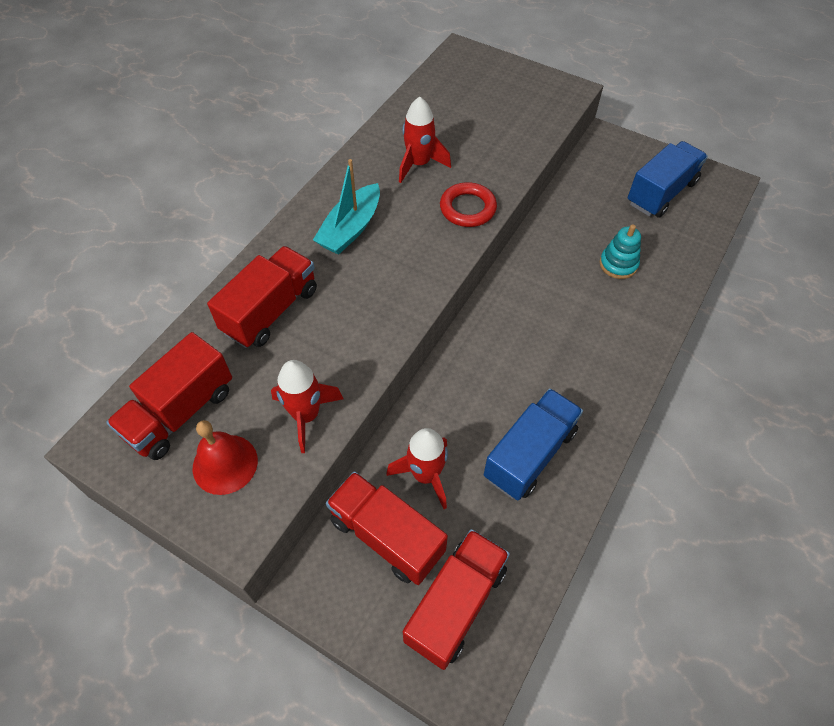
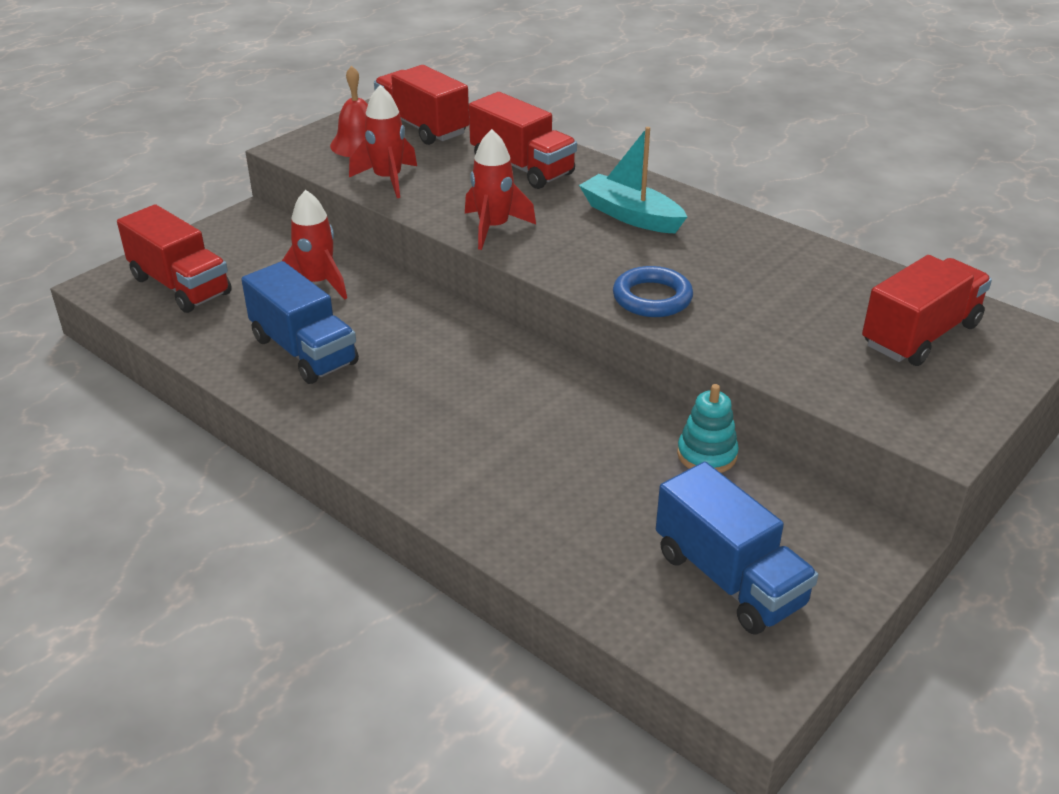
camera: 100 degrees right, 20 degrees down
(387, 536) = (268, 257): red truck -> red truck (920, 335)
(419, 164) = (744, 270): red rocket -> red rocket (493, 228)
(467, 208) = (652, 298): red ring -> blue ring
(618, 264) = (569, 484): turquoise stacking toy -> turquoise stacking toy (707, 455)

